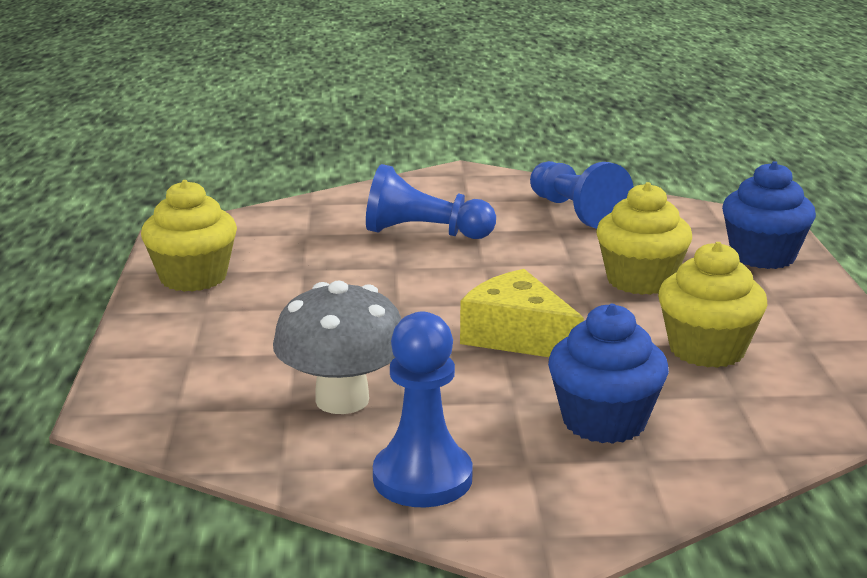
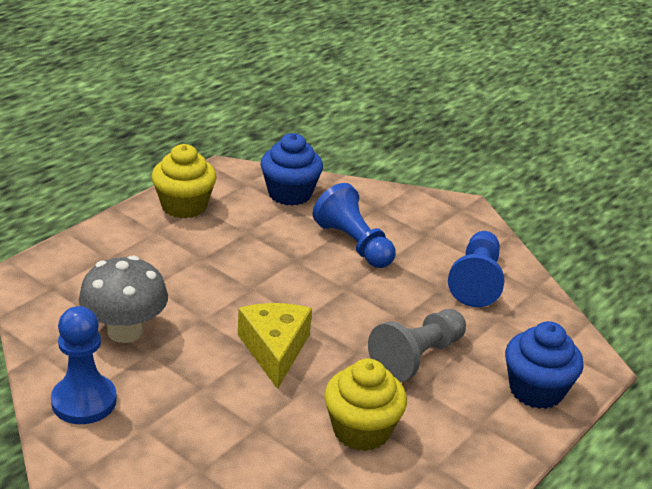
camera: 40 degrees right, 10 degrees up
(604, 421) = (220, 433): blue cupcake -> blue cupcake (290, 193)
(640, 281) = (417, 357): yellow cupcake -> grey pawn

